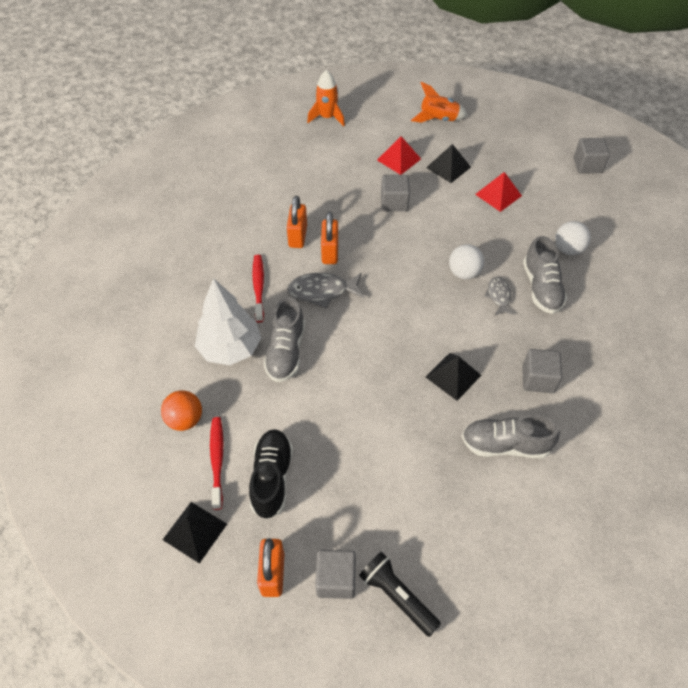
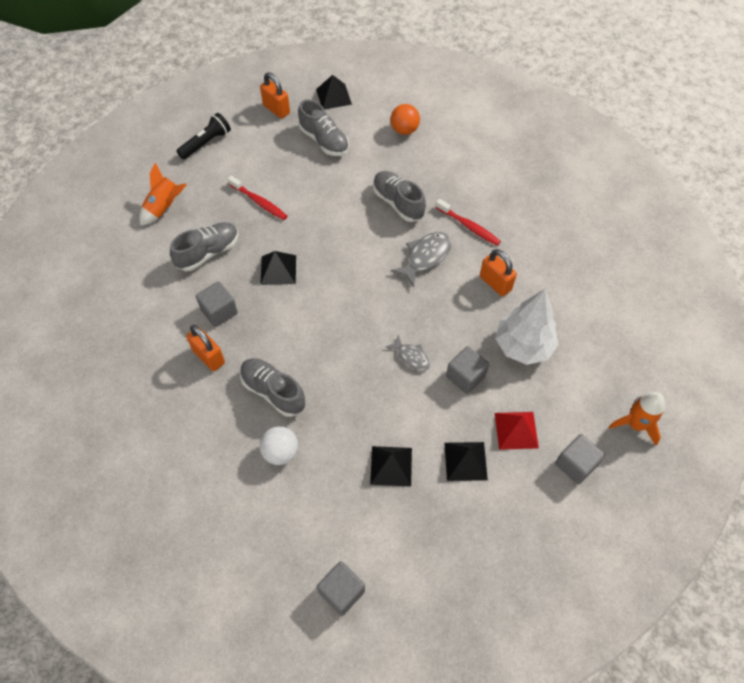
camera: 135 degrees right, 5 degrees up
(217, 460) = (362, 127): red toothbrush -> red toothbrush (259, 202)
(230, 348) = (432, 179): white tree -> white tree (523, 346)
(272, 478) = (324, 141): black shoe -> grey shoe
(330, 252) = (457, 290): orange padlock -> orange padlock (209, 356)
(336, 579) = (243, 128): grey cube -> grey cube (575, 464)
(397, 596) = (206, 143): black flashlight -> black flashlight turned 45 degrees counterclockwise
(438, 119) = (542, 522): orange rocket -> orange rocket (165, 208)
(464, 273) = (344, 355): white ball -> none
(498, 195) = (391, 466): red pyramid -> black pyramid
(498, 296) = (300, 356): grey fish -> grey fish (411, 357)

